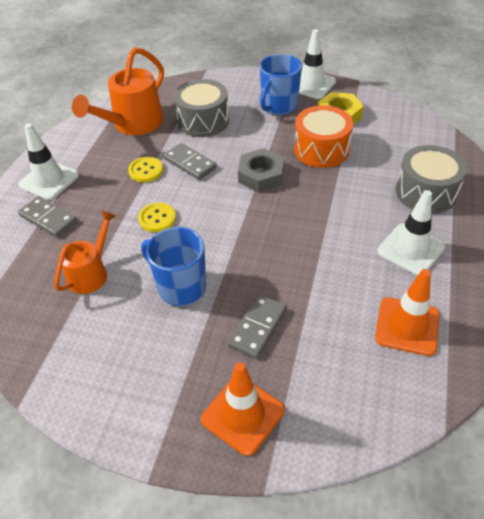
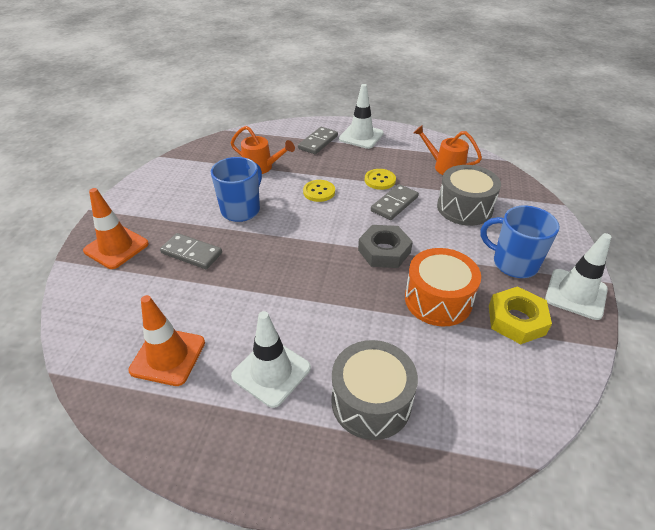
camera: 85 degrees right, 5 degrees down
(133, 125) = (444, 166): orange watering can -> orange watering can, size x0.62

